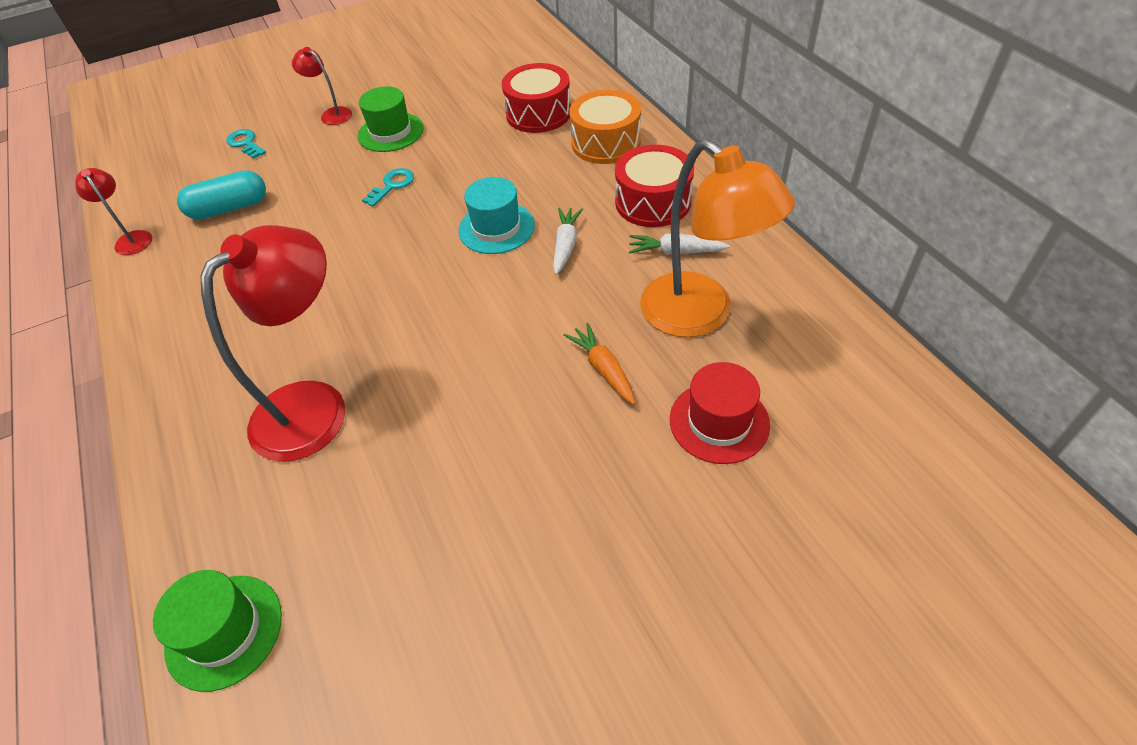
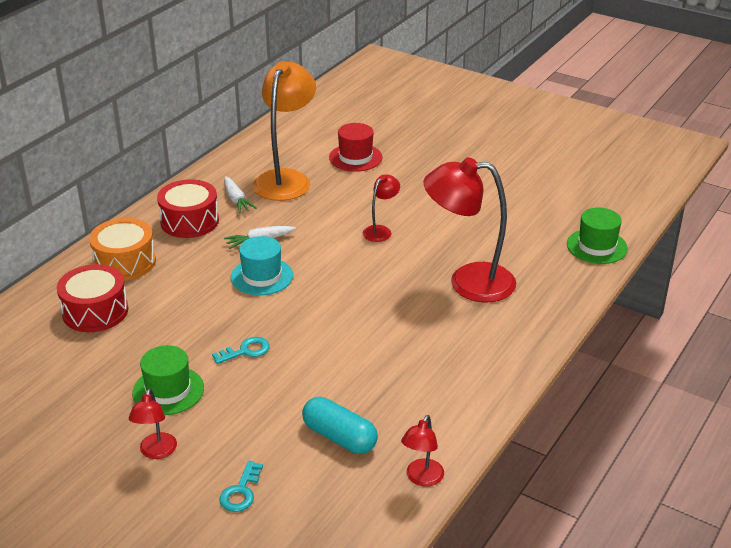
camera: 125 degrees left, 15 degrees down
(392, 185) = (245, 351): turquoise key -> turquoise key turned 150 degrees clockwise
(497, 366) = (381, 231): none -> red lamp
(603, 369) = (351, 197): orange carrot -> none

